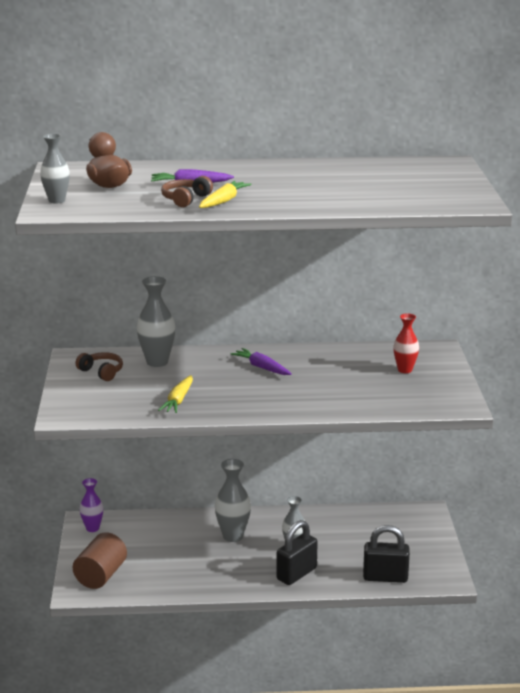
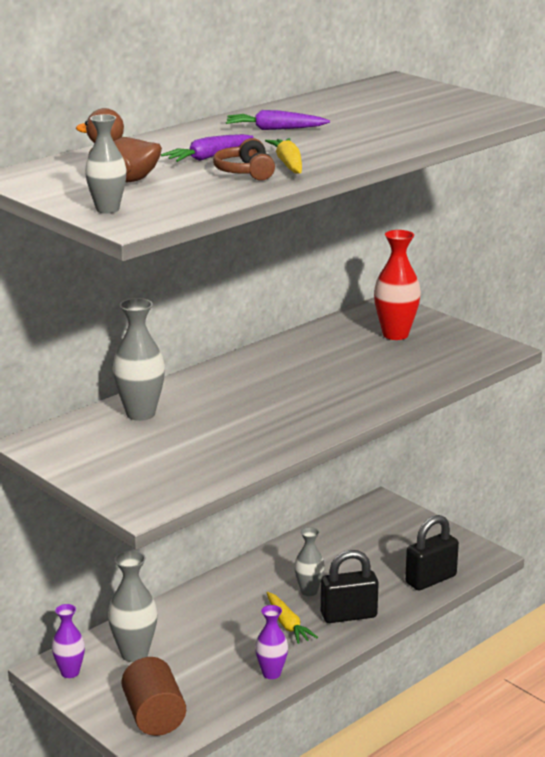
camera: 40 degrees left, 0 degrees up
(101, 372) = (98, 446): brown headphones -> none
(178, 400) = (236, 443): yellow carrot -> yellow carrot (287, 624)
(198, 585) = (271, 673): none -> purple vase
(233, 536) = (234, 609): grey vase -> grey vase (134, 654)
(261, 367) = (260, 380): purple carrot -> purple carrot (275, 129)
(296, 574) = (348, 615): black padlock -> black padlock turned 75 degrees clockwise
(405, 370) = (395, 334): red vase -> red vase, size x1.52

